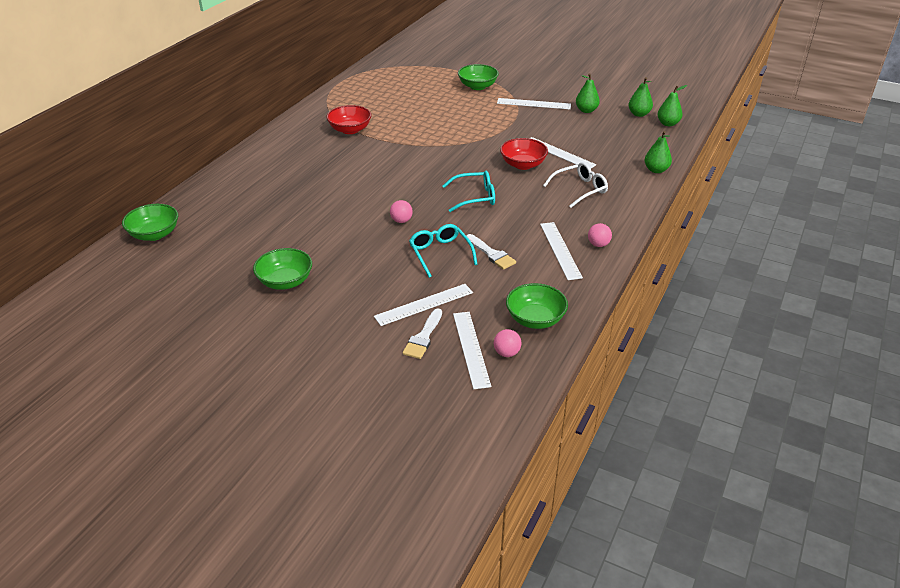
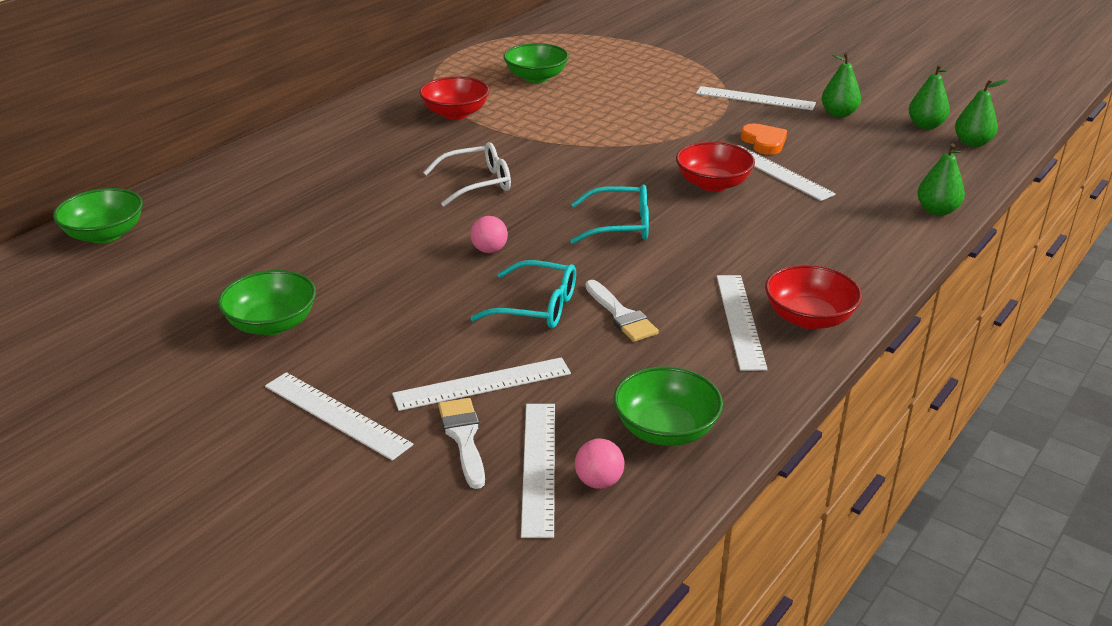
camera: 10 degrees right, 5 degrees down
(345, 332) = (336, 415): none -> white ruler
(423, 337) = (463, 437): white brush -> white brush turned 135 degrees clockwise
(440, 254) = (536, 307): turquoise glasses -> turquoise glasses turned 120 degrees clockwise
(477, 86) = (672, 68): green bowl -> green bowl (536, 77)
(546, 133) = (764, 142): none -> orange heart
(579, 189) = (798, 229): white glasses -> white glasses (476, 183)
(598, 244) = (809, 318): pink ball -> red bowl

